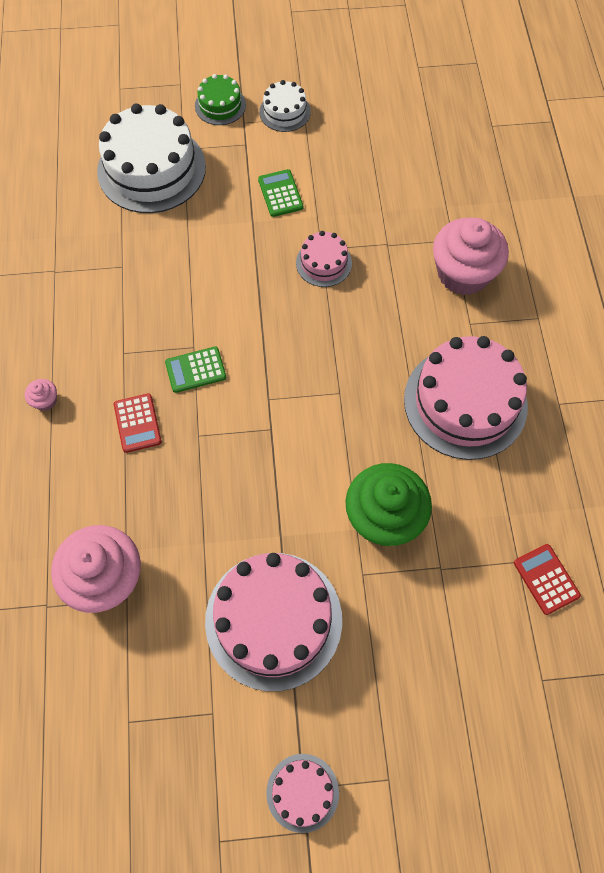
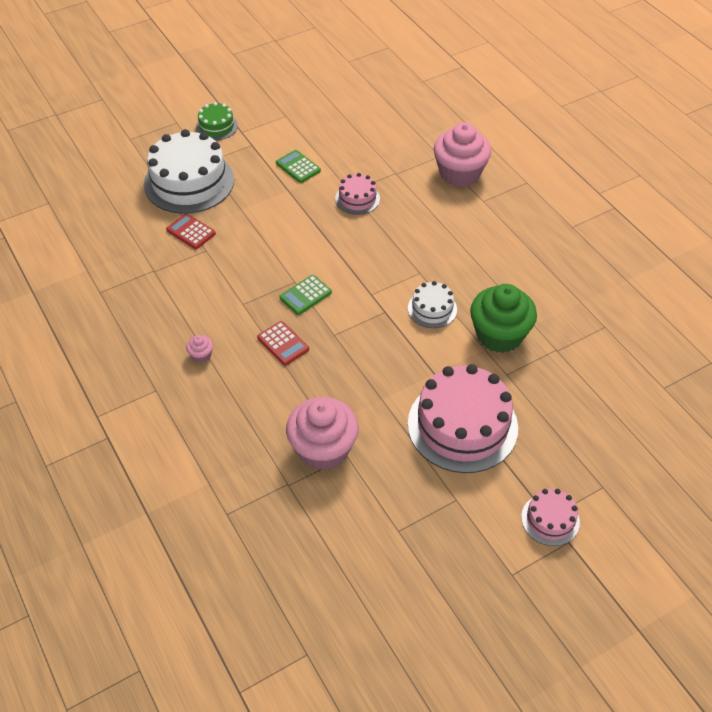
camera: 25 degrees left, 15 degrees down
(285, 112) = (268, 116): white cake -> white cake (432, 309)
(465, 402) = (510, 247): pink cake -> none
(546, 579) = (629, 329): red calculator -> red calculator (191, 232)

